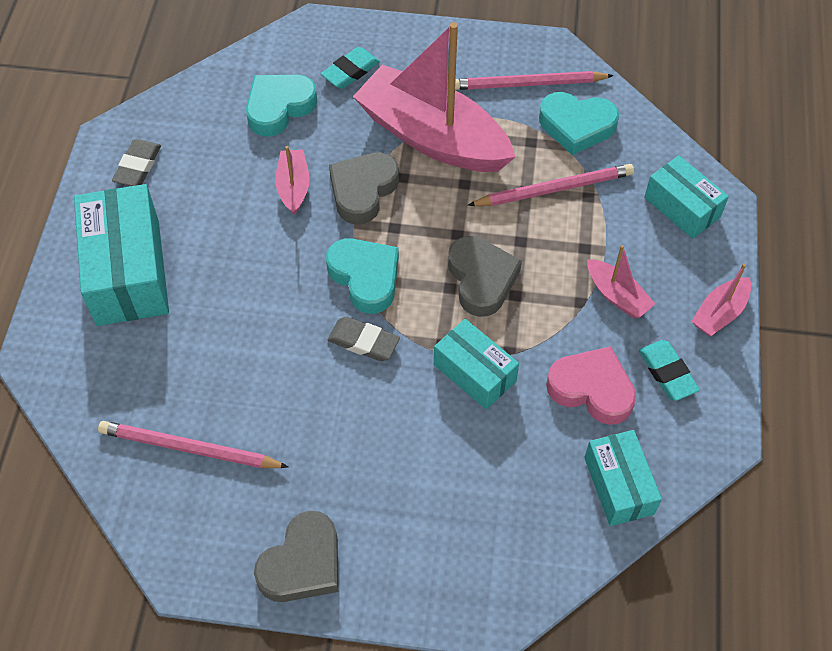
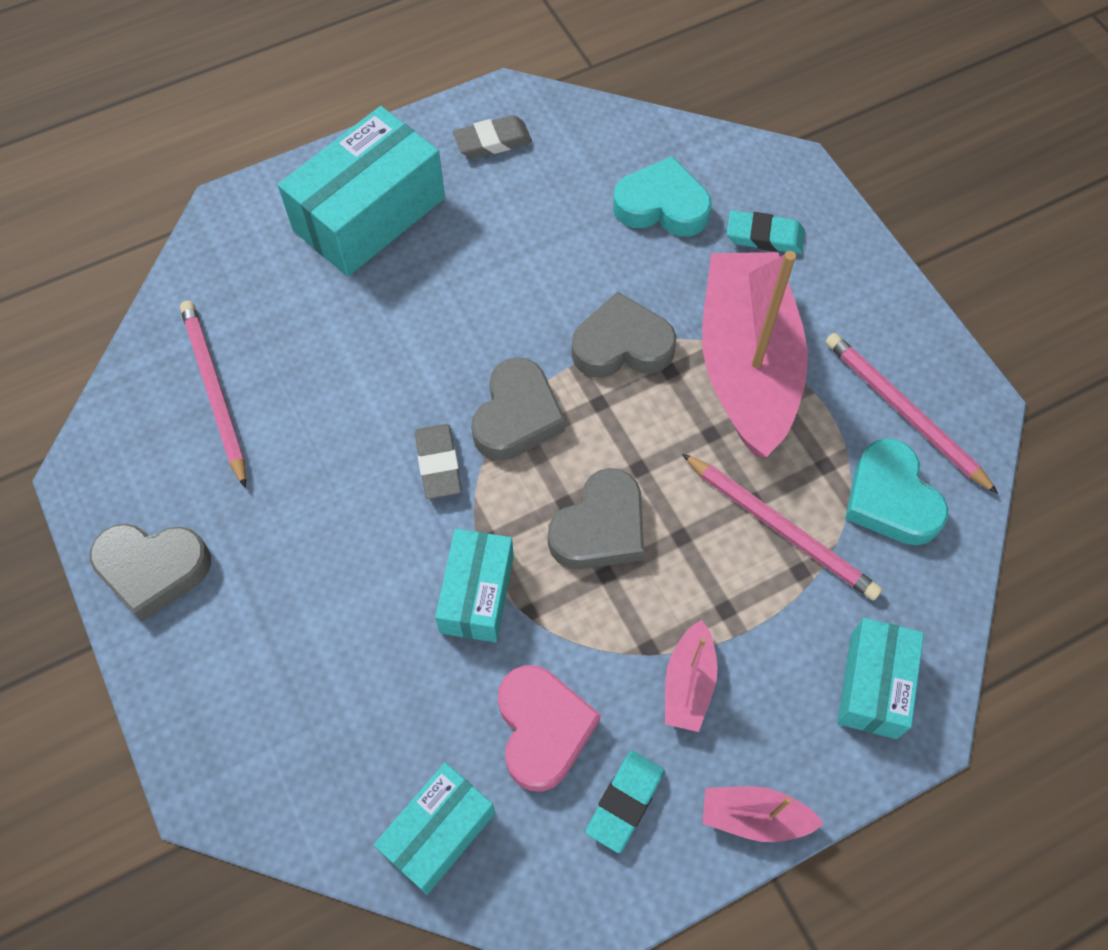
camera: 55 degrees right, 5 degrees up
(293, 187) = (575, 282): pink boat -> none
(365, 277) = (517, 416): turquoise heart -> grey heart

